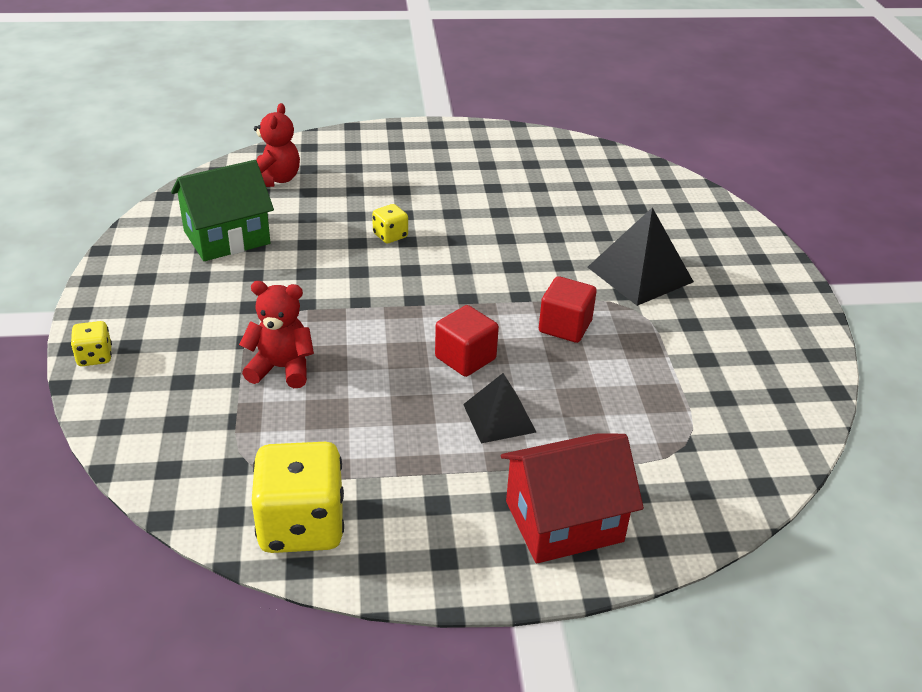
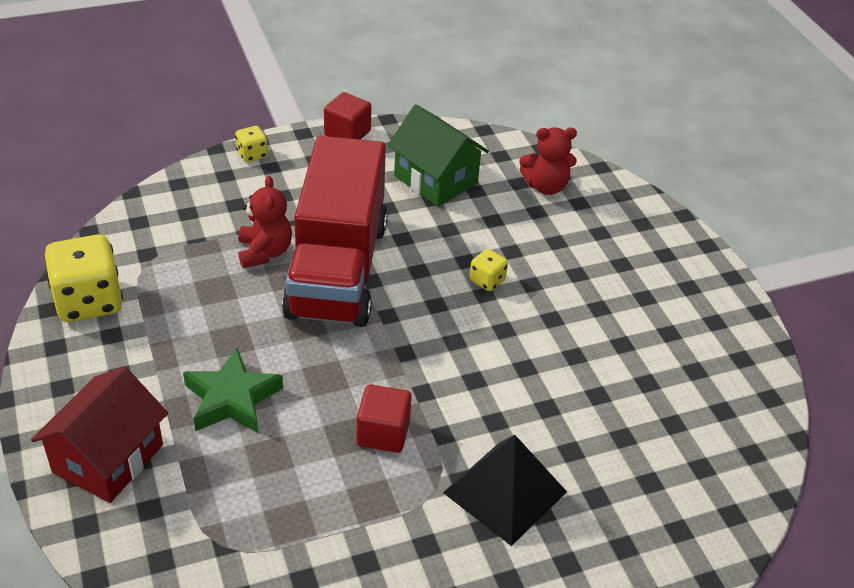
camera: 75 degrees right, 5 degrees up
(334, 321) = (337, 269): none -> red truck
(465, 358) = (310, 364): red cube -> red cube (347, 133)
(499, 418) = (232, 399): black pyramid -> green star
(564, 521) = (108, 458): red house -> red house turned 60 degrees clockwise

